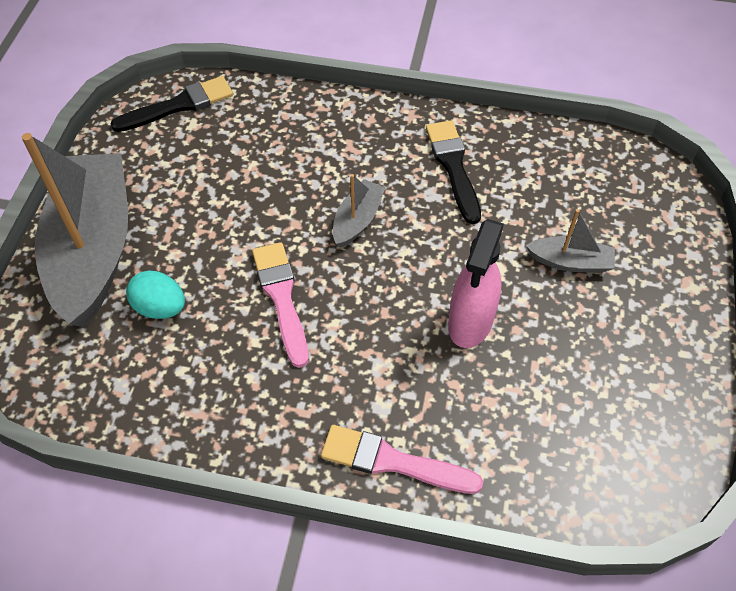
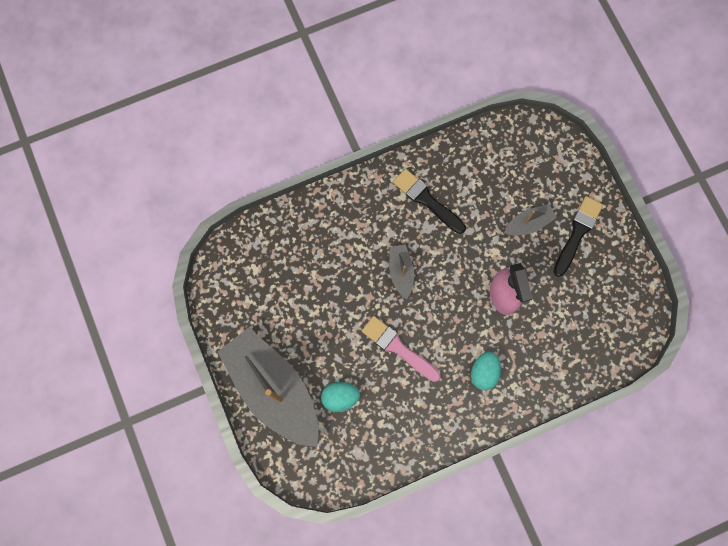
camera: 35 degrees left, 20 degrees up
(179, 105) = (235, 261): black brush -> black brush (577, 233)
(370, 397) = (484, 372): none -> turquoise egg
(393, 461) = (518, 398): pink brush -> none

